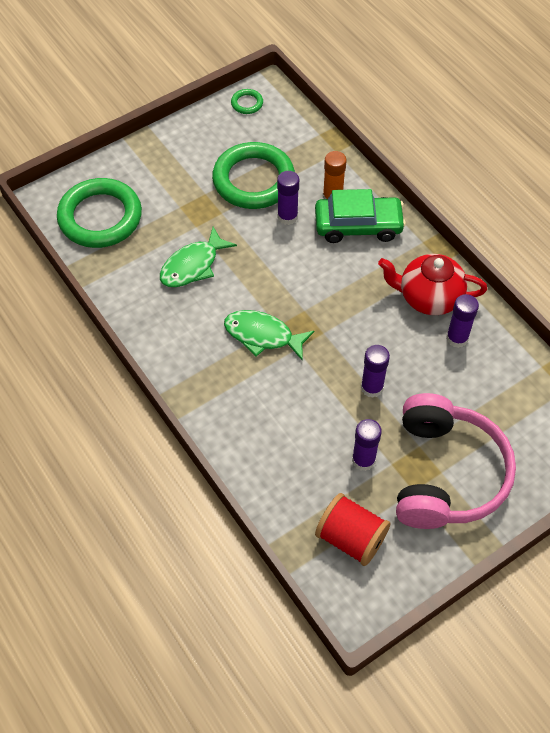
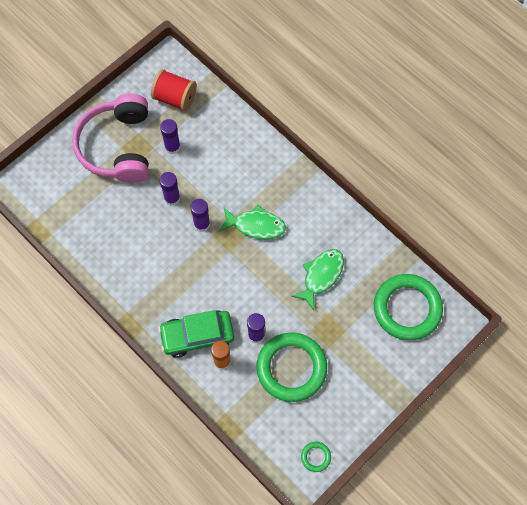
camera: 170 degrees right, 10 degrees up
(428, 297) = (136, 278): red teapot -> none
(457, 338) = (113, 246): purple glue stick -> purple glue stick (202, 224)

